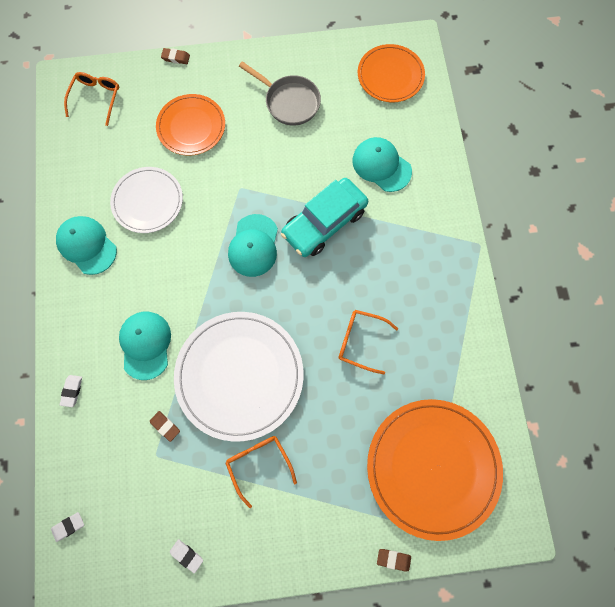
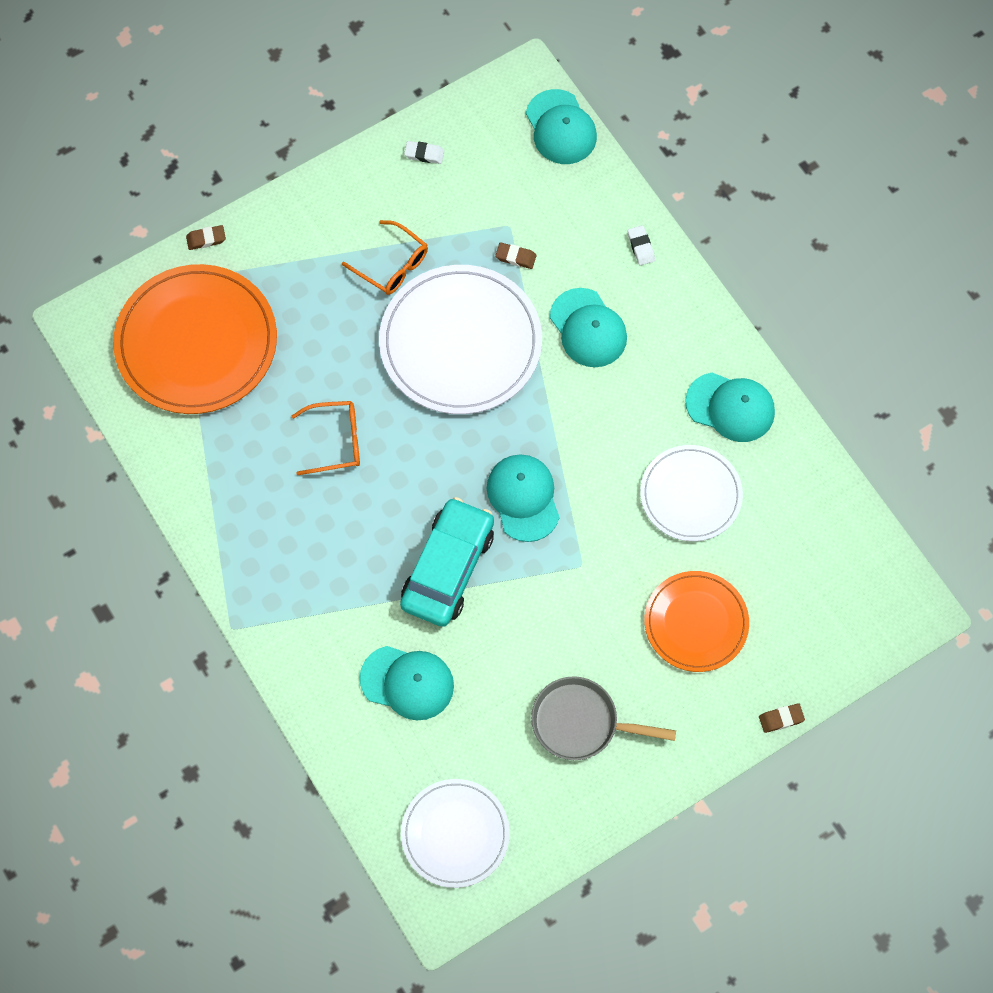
camera: 155 degrees right, 5 degrees down
(69, 526) = (561, 127): white eraser -> turquoise cap
(96, 99) = (851, 604): orange glasses -> none
(390, 75) = (455, 834): orange plate -> white plate

